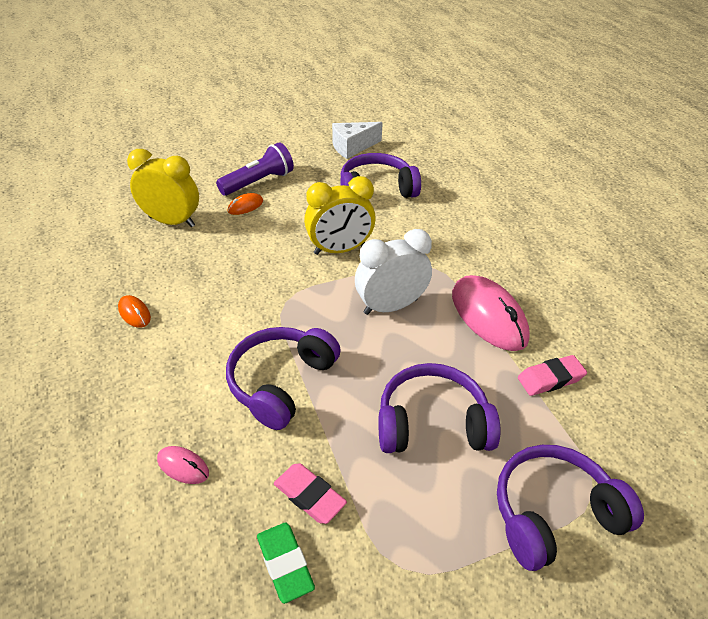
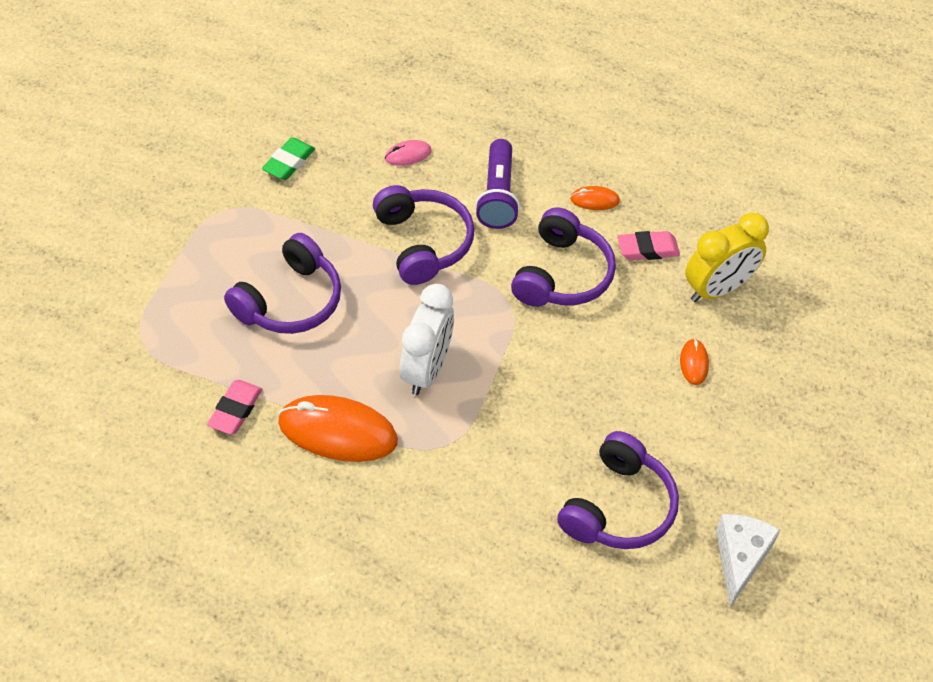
camera: 130 degrees right, 10 degrees up
(258, 182) = (735, 404): purple flashlight -> purple flashlight (497, 196)
(285, 564) = (289, 162): green eraser -> green eraser turned 75 degrees counterclockwise
(309, 496) = (316, 199): pink eraser -> pink eraser (647, 249)
(339, 250) = (542, 391): yellow clock -> none
(488, 316) = (338, 432): pink mouse -> orange mouse
(553, 514) = (158, 306): purple headphones -> purple headphones (562, 274)

